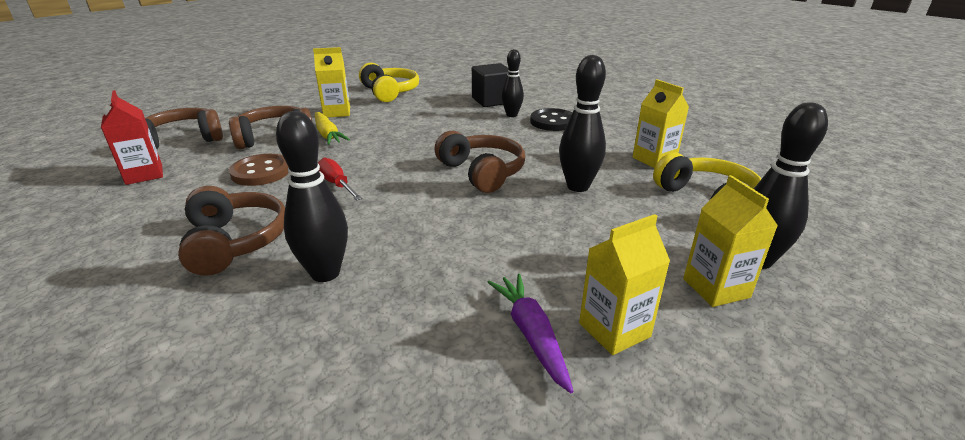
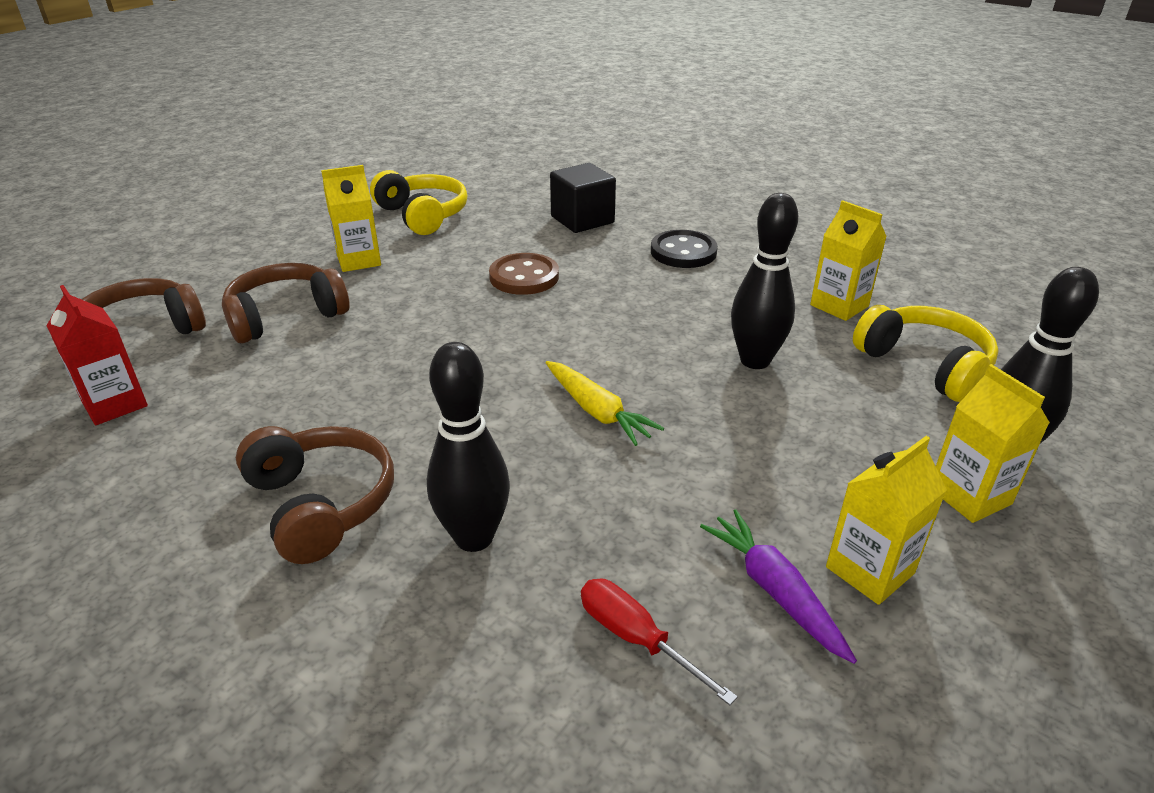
camera: 10 degrees left, 5 degrees up
(261, 172) = (297, 381): brown button -> brown button (524, 277)
(328, 135) = (365, 304): yellow carrot -> yellow carrot (597, 411)
(337, 184) = (421, 391): red screwdriver -> red screwdriver (636, 638)
(482, 172) = (618, 350): brown headphones -> none
(511, 115) = (621, 244): black bowling pin -> none

